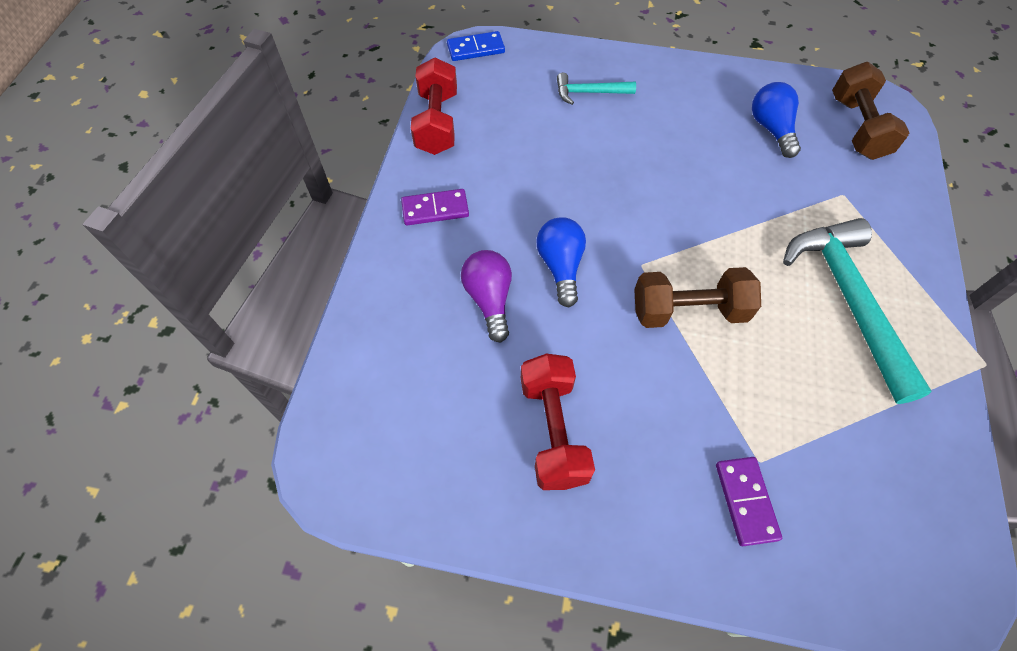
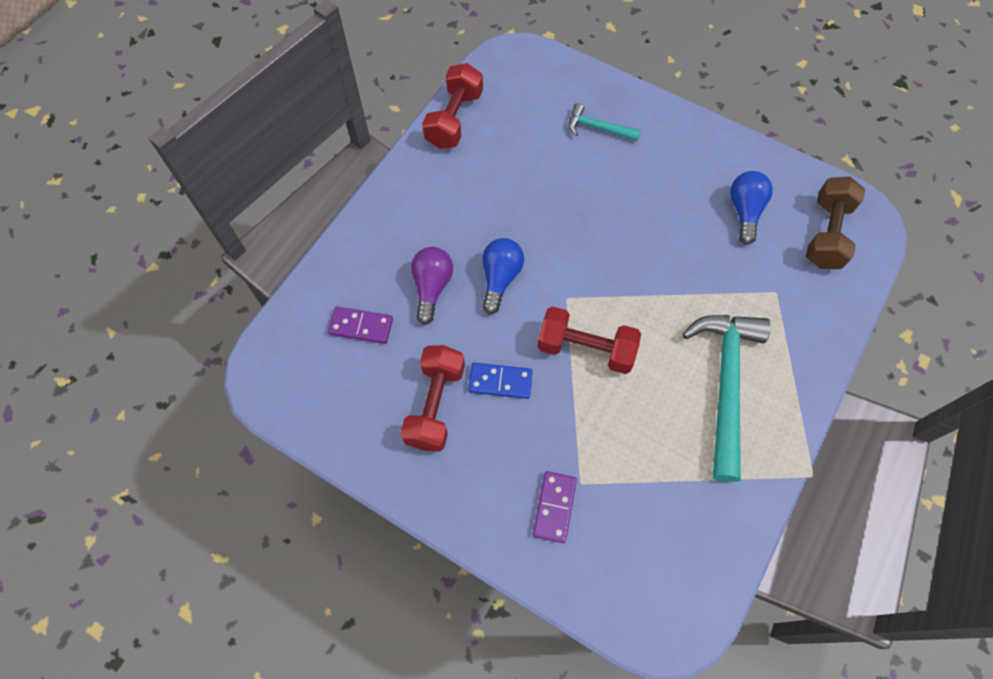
camera: 20 degrees right, 5 degrees up
(435, 209) = (421, 197): purple domino -> purple domino (361, 326)
(476, 49) = (517, 56): blue domino -> blue domino (500, 382)
(688, 311) = (586, 349): brown dumbbell -> red dumbbell

